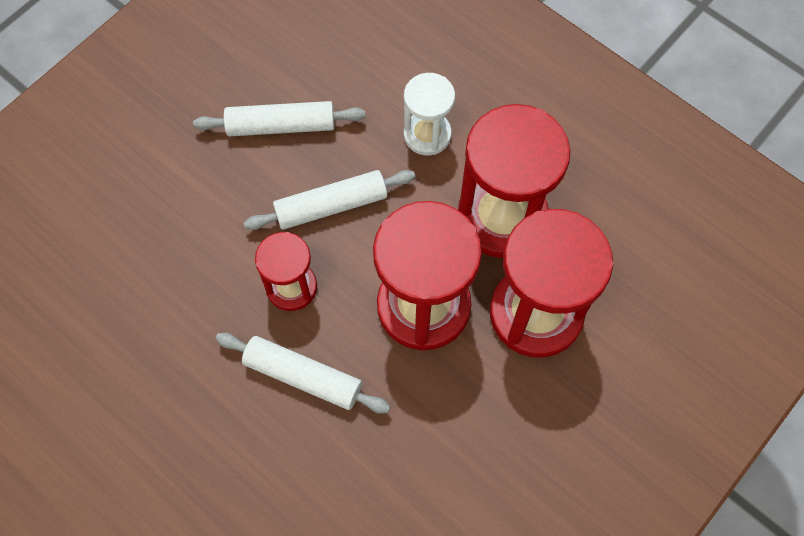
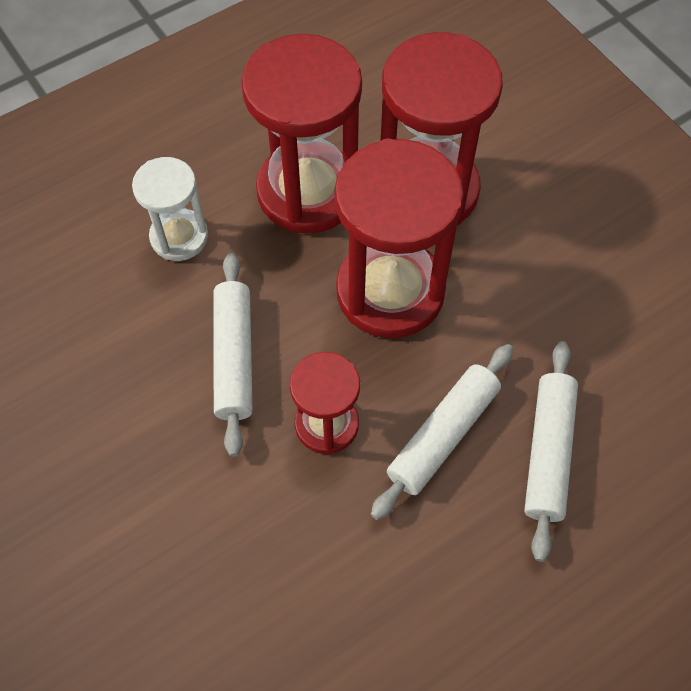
camera: 75 degrees left, 5 degrees down
(281, 126) = (102, 390): white rolling pin -> white rolling pin (548, 452)

